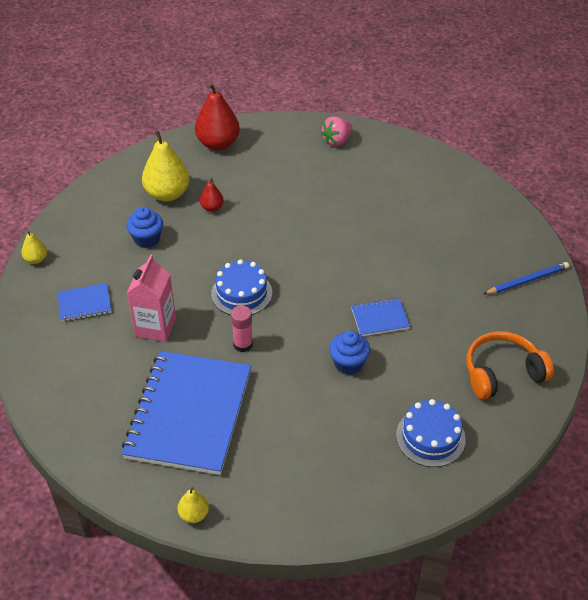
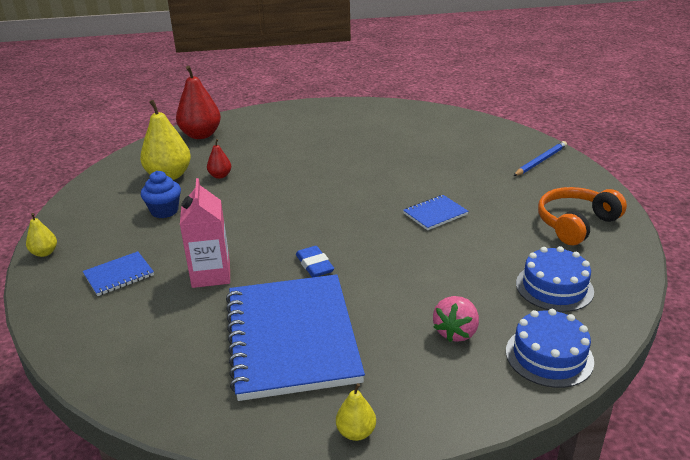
camera: 20 degrees left, 15 degrees down
(241, 293) = (288, 227): blue cake -> blue cake (549, 356)
(243, 344) = (314, 265): pink glue stick -> blue eraser
(337, 141) = (310, 113): pink strawberry -> pink strawberry (456, 332)
(348, 363) = (431, 253): blue cupcake -> none

